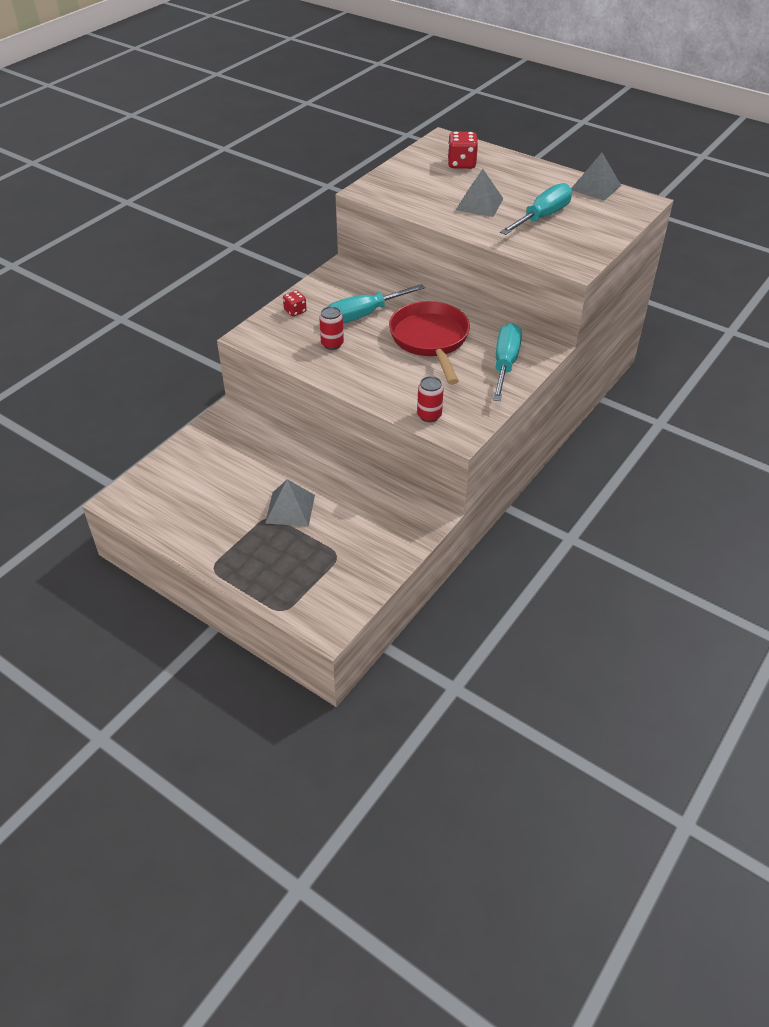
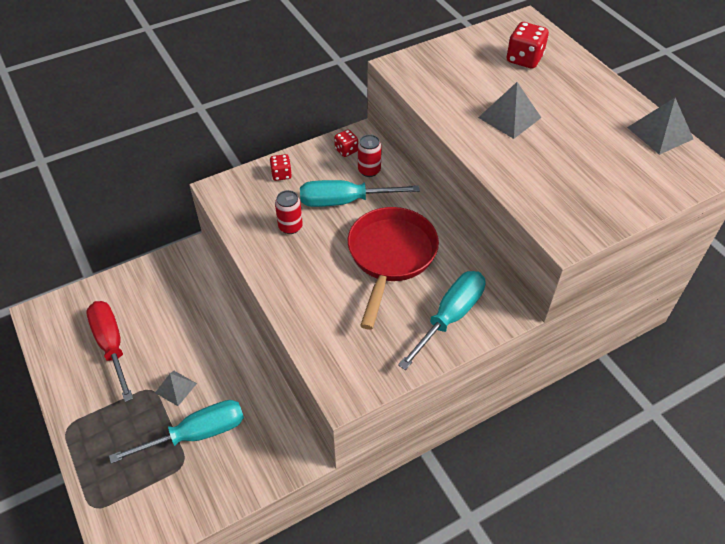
camera: 25 degrees right, 5 degrees up
(207, 499) = (111, 345): none -> red screwdriver
(290, 509) = (175, 388): grey pyramid -> grey pyramid, size x0.65
(338, 280) = (346, 150): none -> red dice
(429, 415) = (328, 354): red can -> red can (369, 170)
(542, 217) = (569, 156): turquoise screwdriver -> turquoise screwdriver (196, 434)

